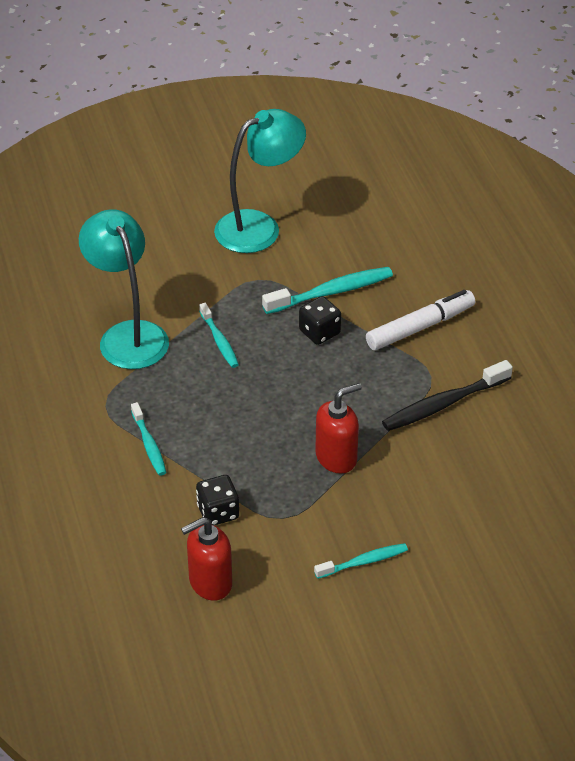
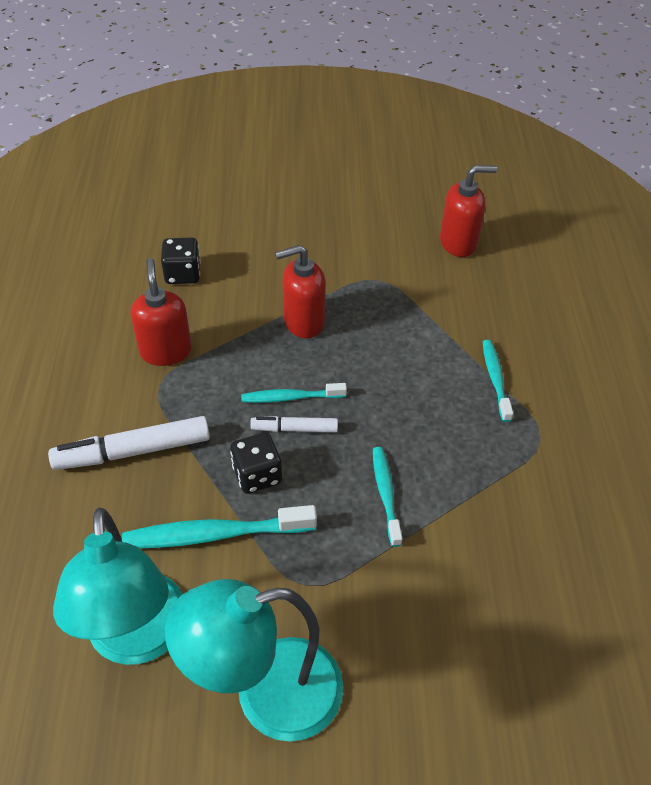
camera: 165 degrees left, 5 degrees up
(128, 335) = (502, 533): turquoise lamp -> turquoise lamp (138, 639)
(218, 512) = (437, 297): black dice -> black dice (183, 274)
(305, 369) = (295, 429): none -> white marker
(364, 562) = (319, 230): turquoise toothbrush -> turquoise toothbrush (290, 397)
(443, 404) = (165, 351): black toothbrush -> red soap dispenser

